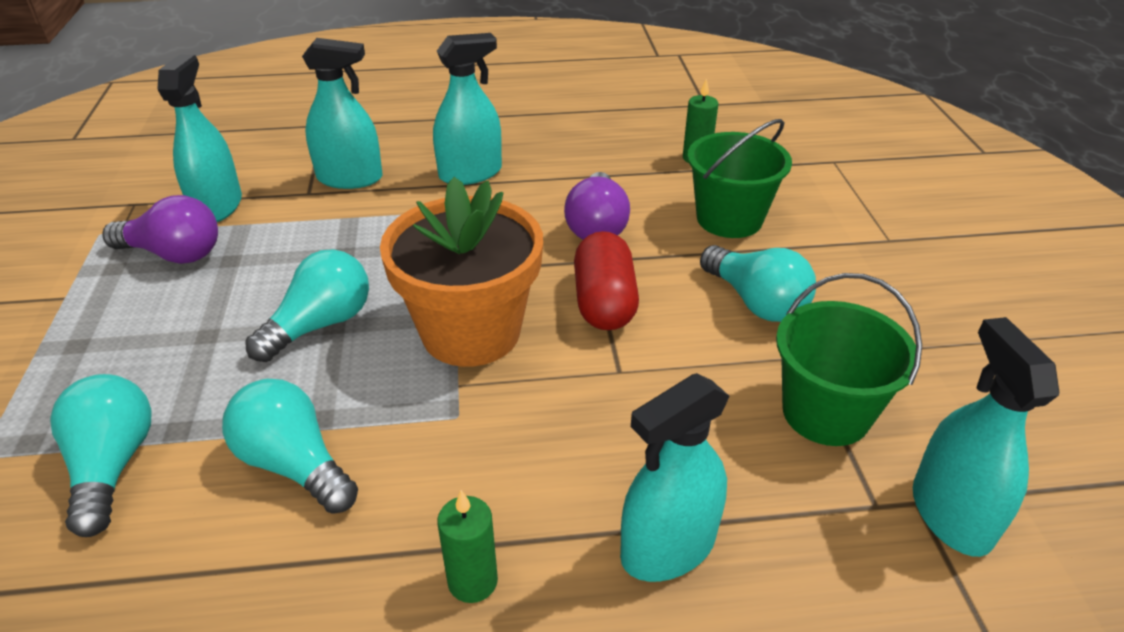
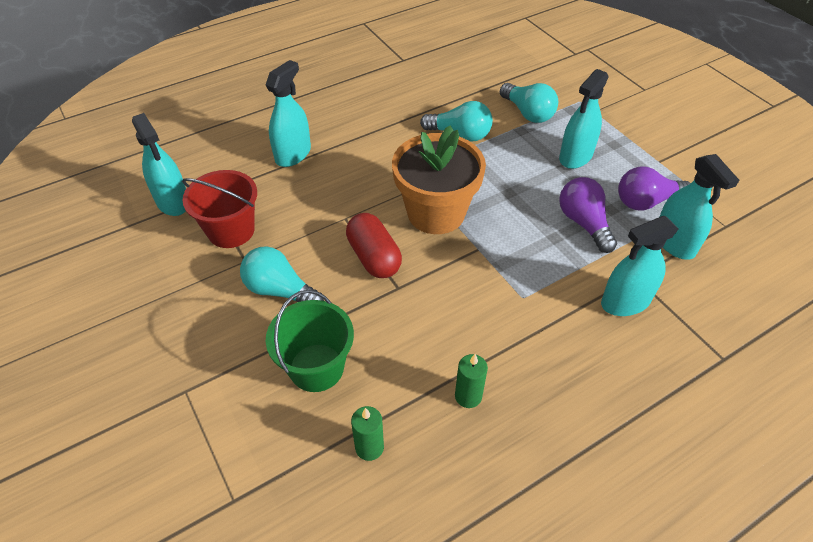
camera: 155 degrees right, 10 degrees up
(320, 324) = (516, 191): turquoise light bulb -> none
(470, 173) = (545, 343): turquoise spray bottle -> turquoise spray bottle (575, 156)
(472, 581) = (361, 124): green candle -> green candle (468, 396)
(597, 226) = (412, 320): purple light bulb -> purple light bulb (583, 223)
(825, 413) = (231, 230): green bucket -> red bucket

